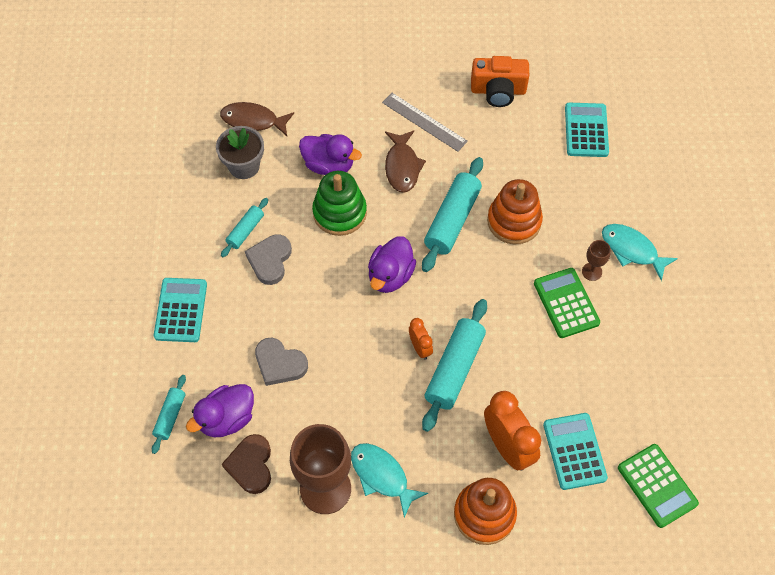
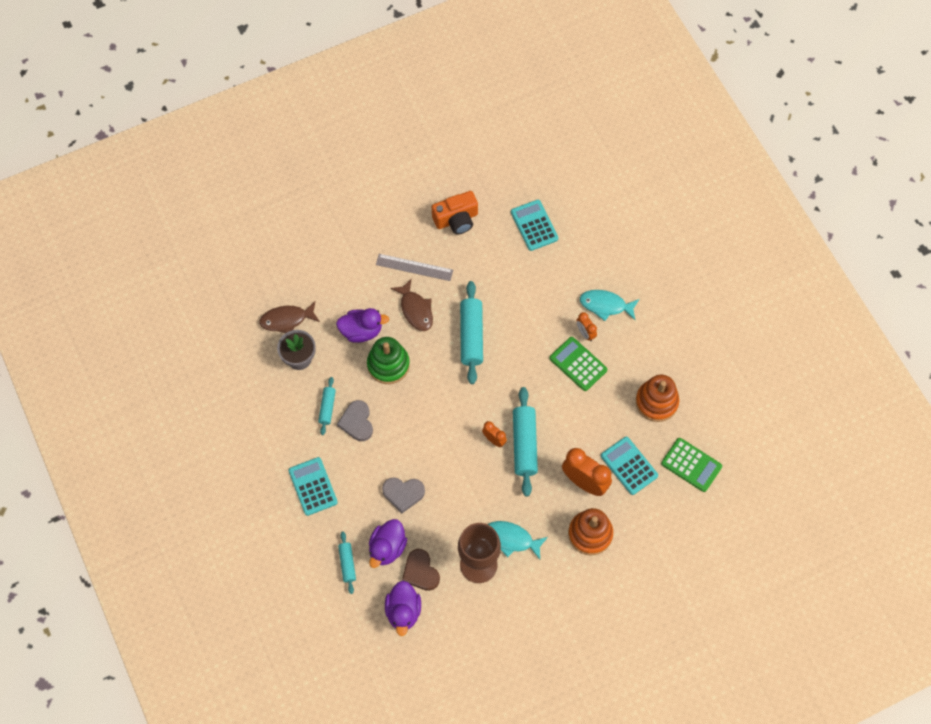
camera: 25 degrees left, 5 degrees up
(390, 276) = (448, 396): purple duck -> purple duck (403, 611)
(514, 221) = (515, 318): orange stacking toy -> orange stacking toy (656, 402)
(592, 271) = (585, 333): brown goblet -> orange clock

